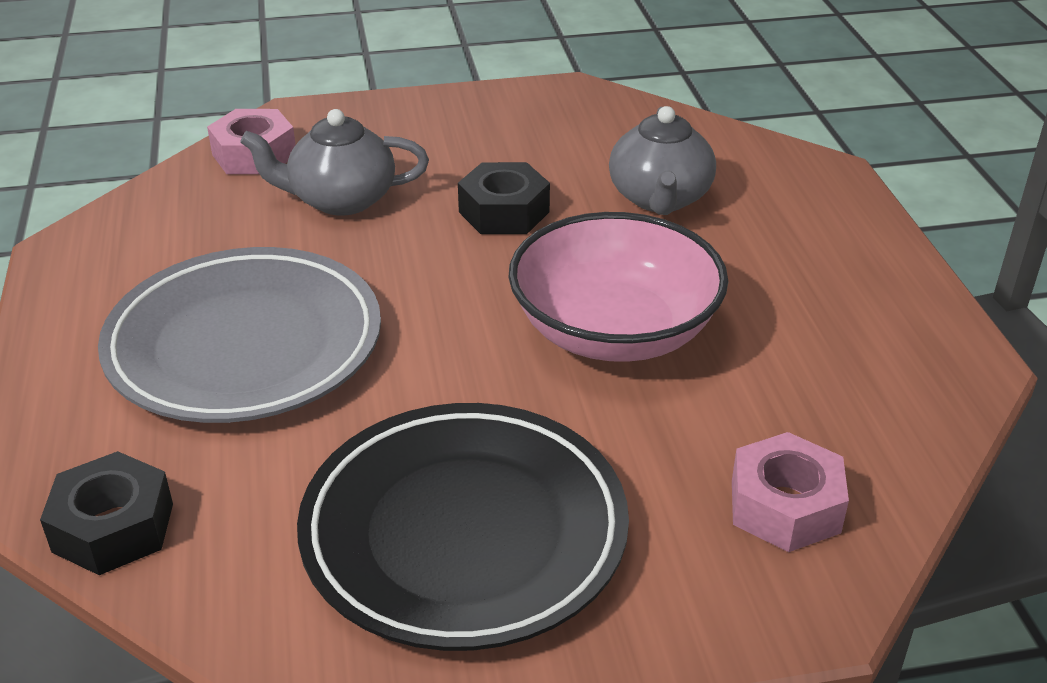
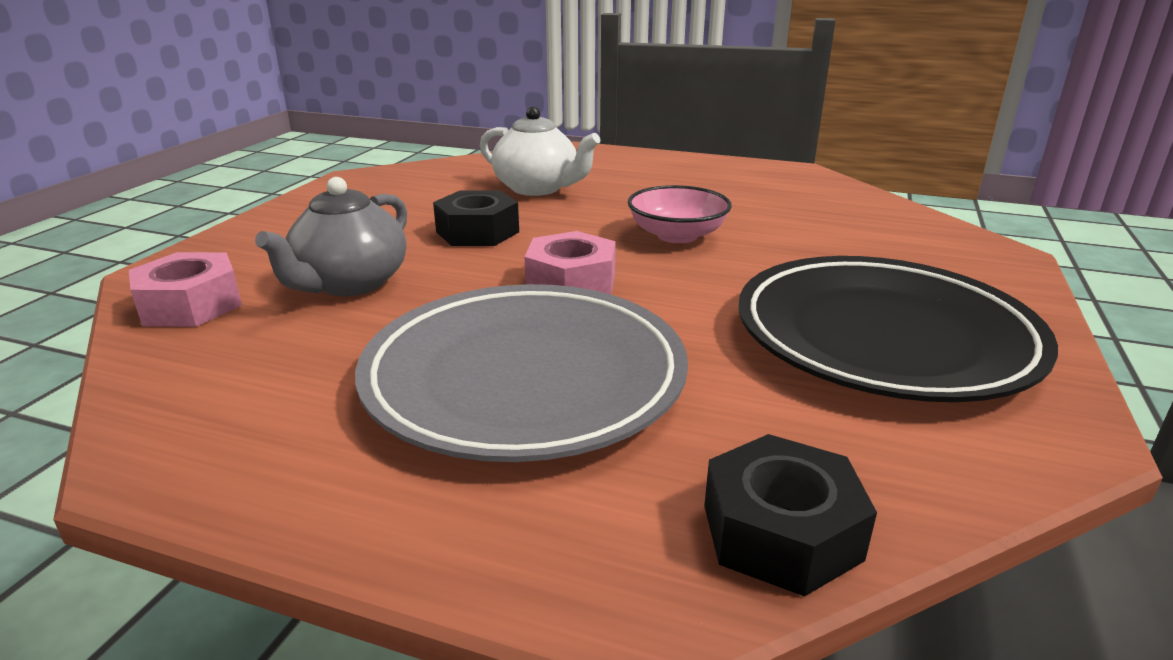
camera: 60 degrees left, 10 degrees down
(614, 331) = (677, 235): pink bowl -> pink bowl, size x0.59
(660, 198) = (537, 188): grey teapot -> white teapot
(785, 506) = (902, 237): pink nut -> pink nut (571, 282)

